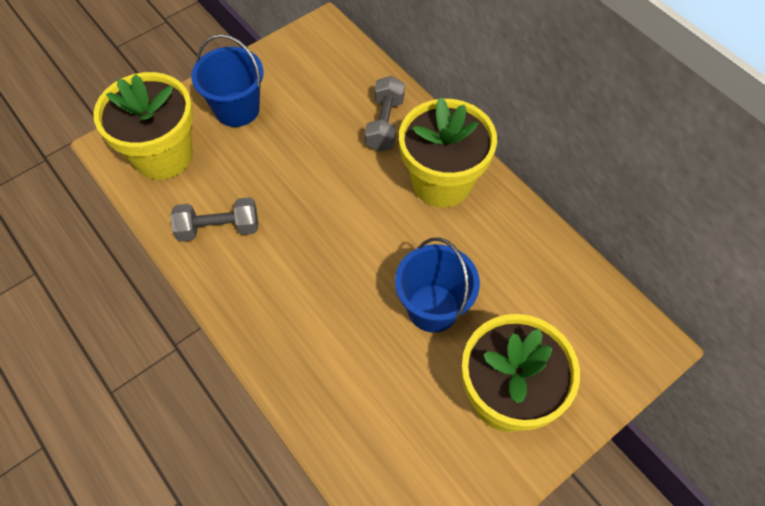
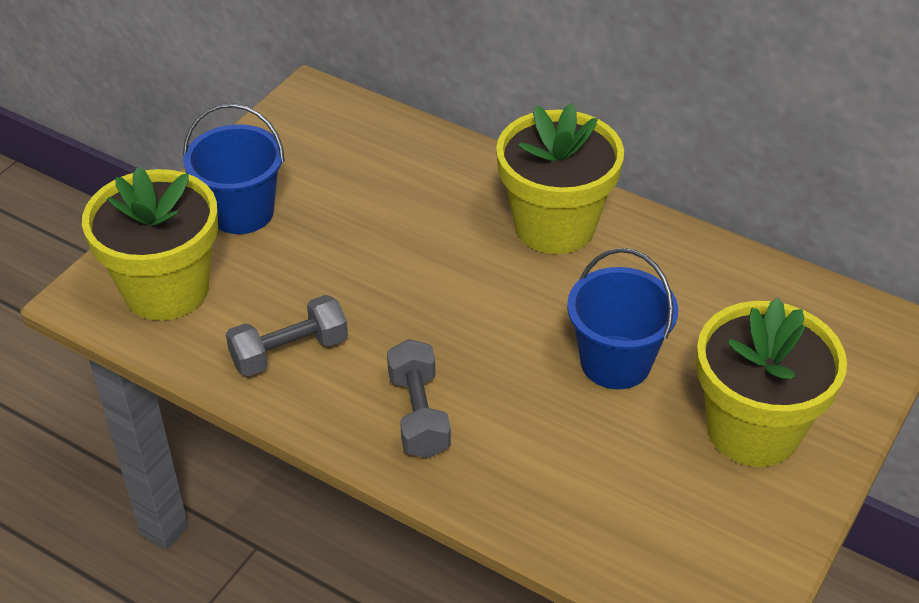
camera: 20 degrees left, 15 degrees down
(385, 124) = (449, 181): grey dumbbell -> grey dumbbell (419, 414)

